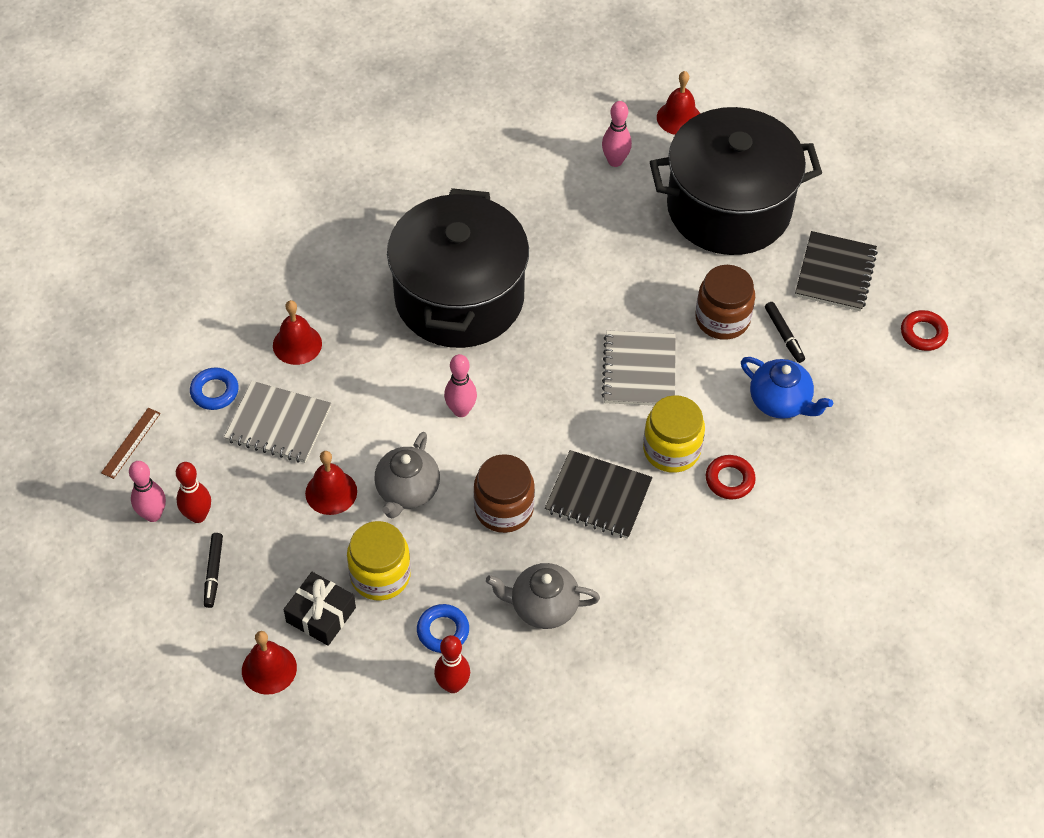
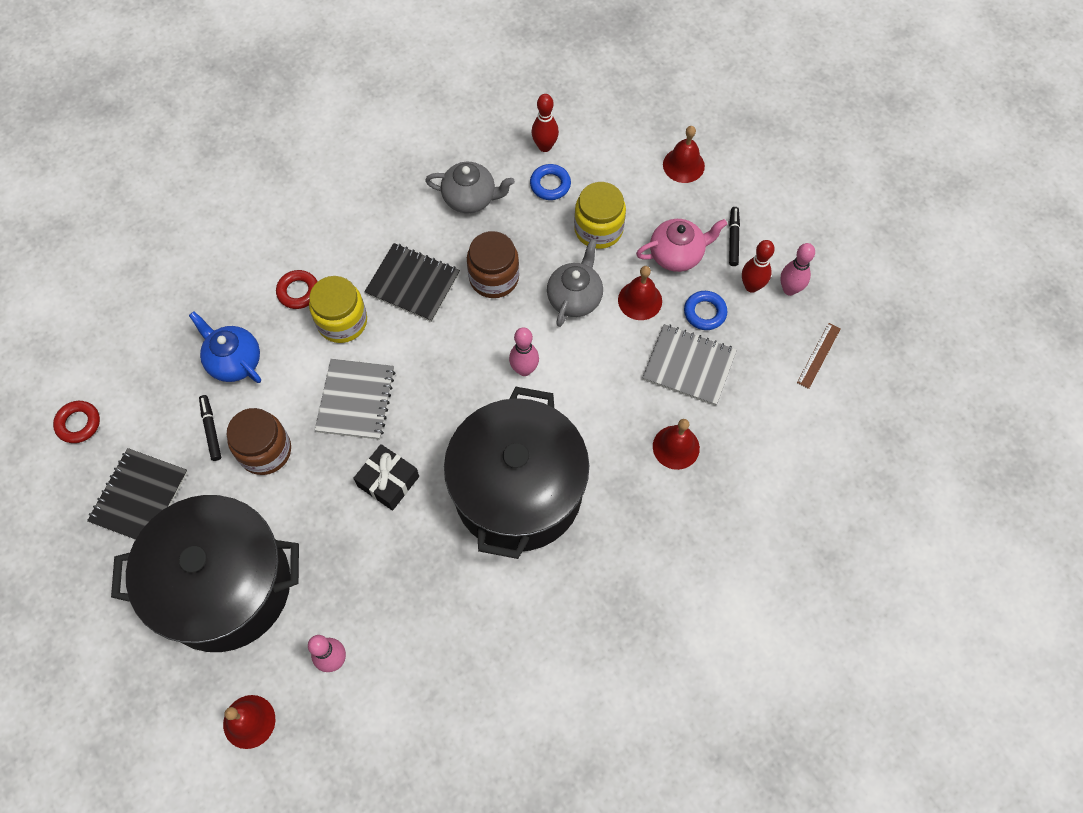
camera: 175 degrees left, 10 degrees up
(214, 391) = (749, 401): blue ring -> blue ring (704, 312)
(284, 549) = (677, 254): none -> pink teapot
(321, 614) = (645, 202): black gift -> black gift (388, 481)

